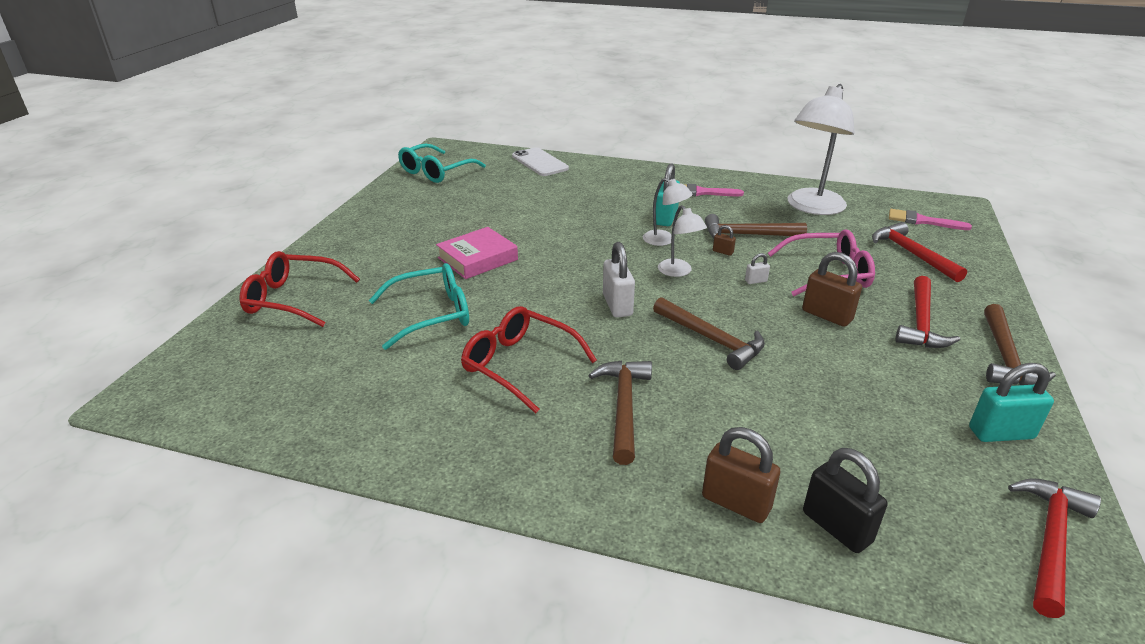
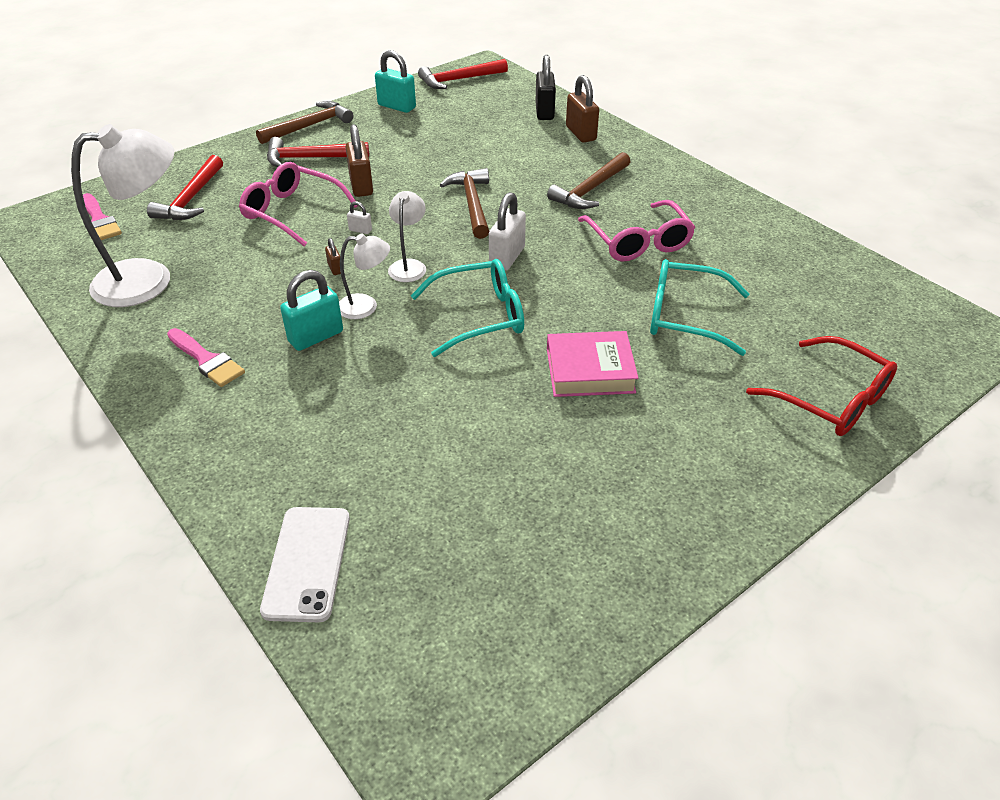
camera: 145 degrees left, 10 degrees up
(436, 172) = (508, 633): turquoise glasses -> turquoise glasses (480, 316)
(519, 365) = (638, 242): red glasses -> pink glasses
(664, 240) = (366, 306): white lamp -> white lamp turned 105 degrees clockwise
(747, 235) = (278, 276): brown hammer -> none
(920, 323) = (311, 158): red hammer -> red hammer turned 150 degrees counterclockwise

